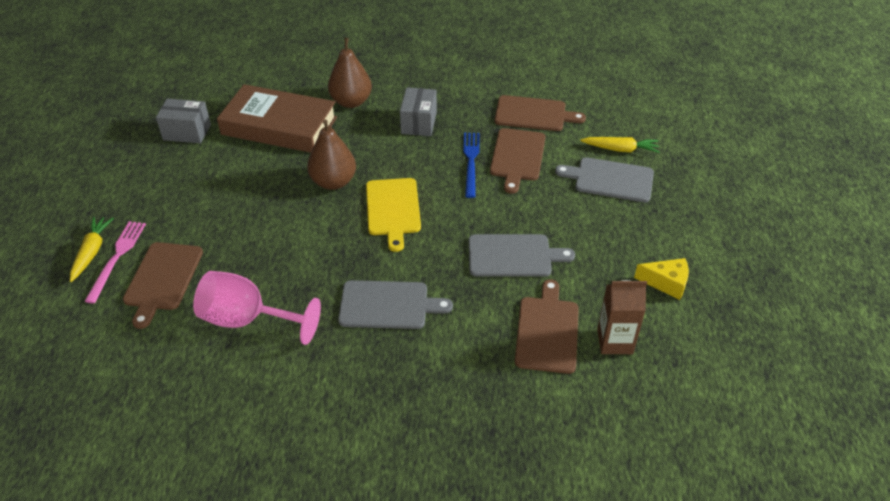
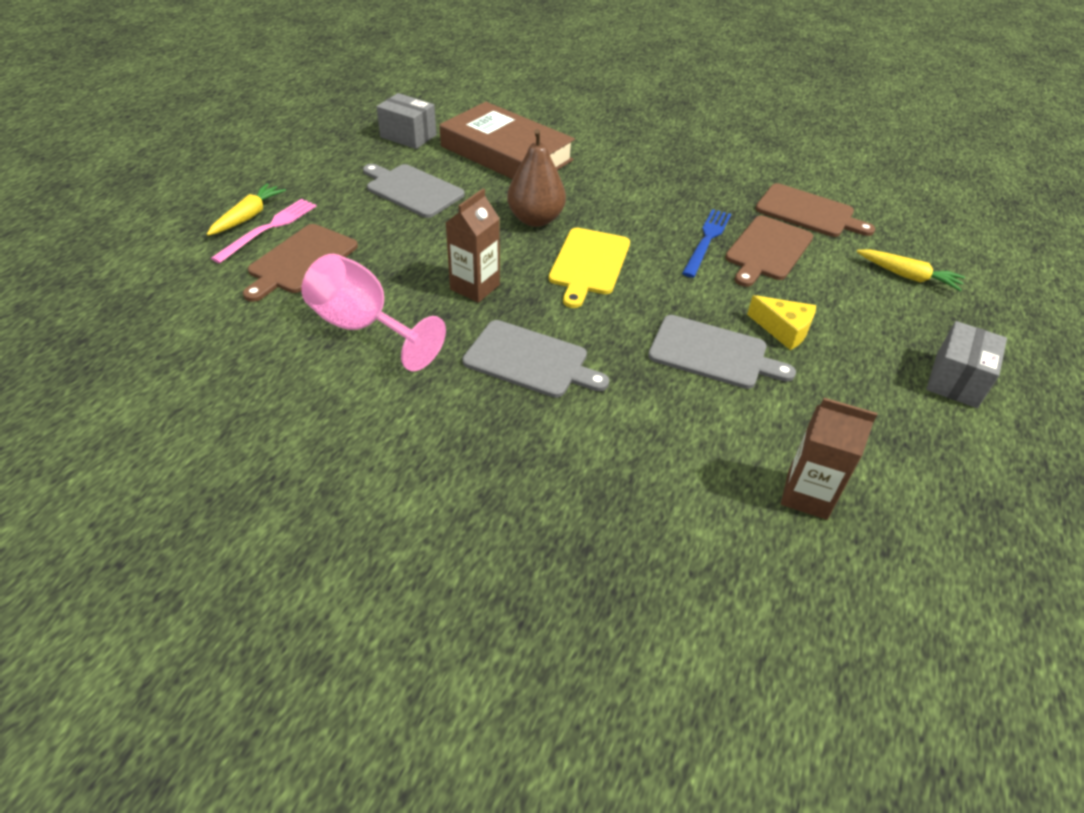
camera: 20 degrees right, 0 degrees up
(316, 257) = (475, 287): none -> brown carton
(351, 102) = (596, 150): brown pear -> none
(419, 123) = (663, 187): grey box -> grey box (956, 380)
(547, 331) = (718, 452): brown cutting board -> none
(610, 179) = (880, 305): grey cutting board -> grey cutting board (412, 190)
(666, 283) = (912, 447): yellow cheese -> yellow cheese (783, 330)

